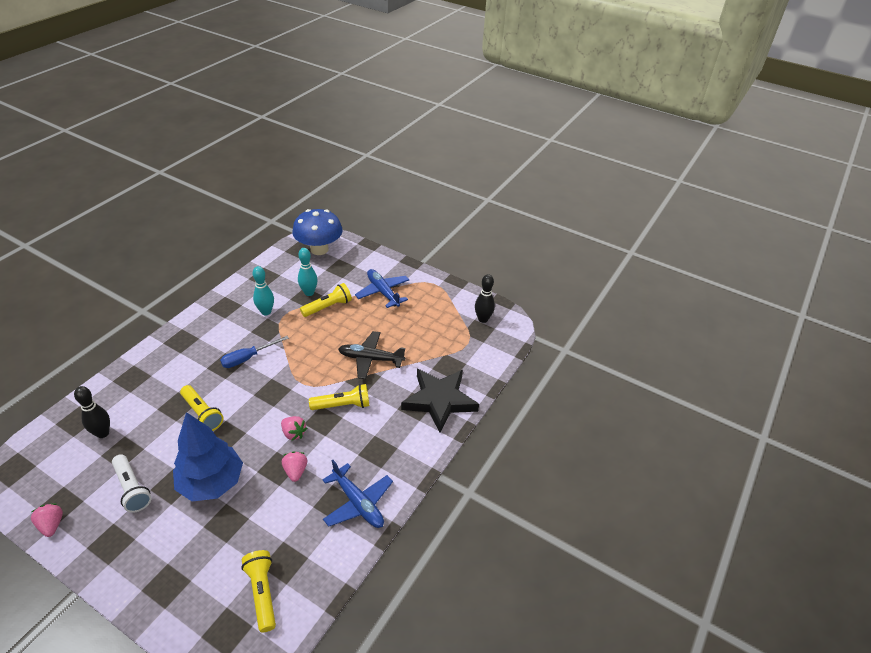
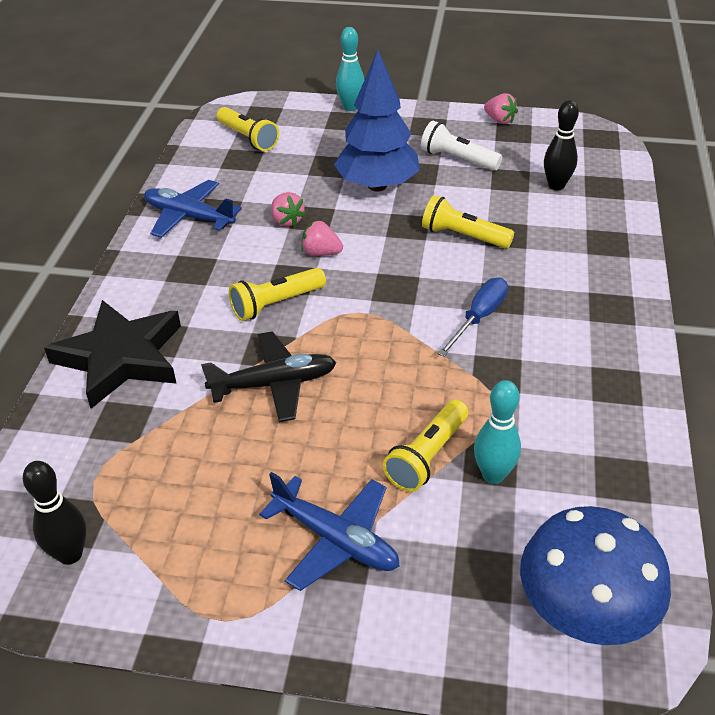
camera: 160 degrees right, 0 degrees up
(266, 312) = (533, 402): turquoise bowling pin -> turquoise bowling pin (350, 107)

